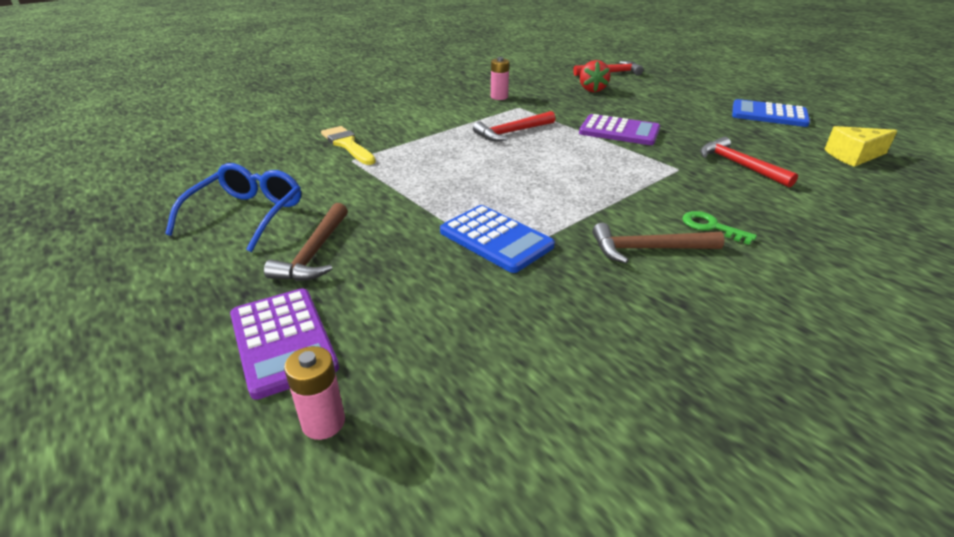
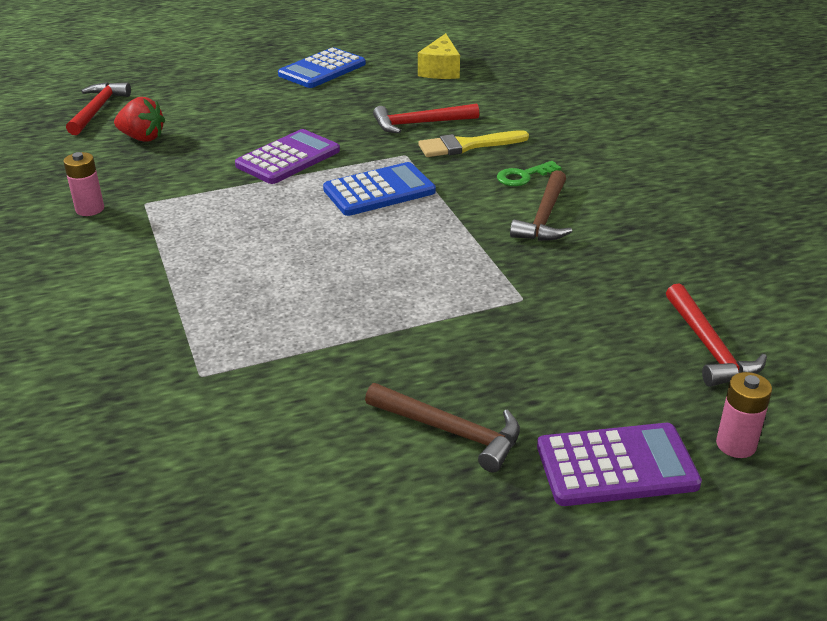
camera: 70 degrees left, 0 degrees up
(247, 215) = (312, 492): blue glasses -> none
(347, 145) = (139, 374): yellow brush -> yellow brush (467, 146)
(495, 239) = (485, 296): blue calculator -> blue calculator (379, 191)
(512, 132) = (225, 227): red hammer -> red hammer (709, 347)

